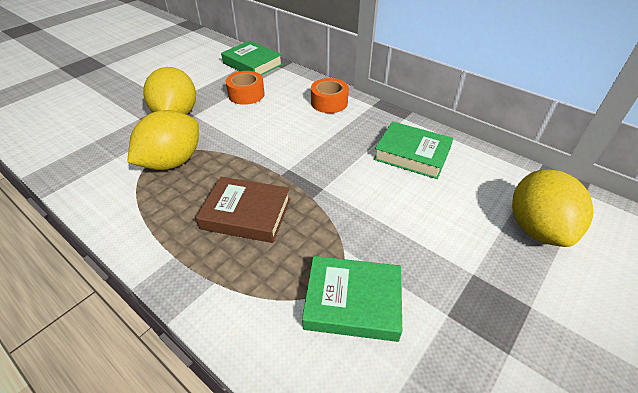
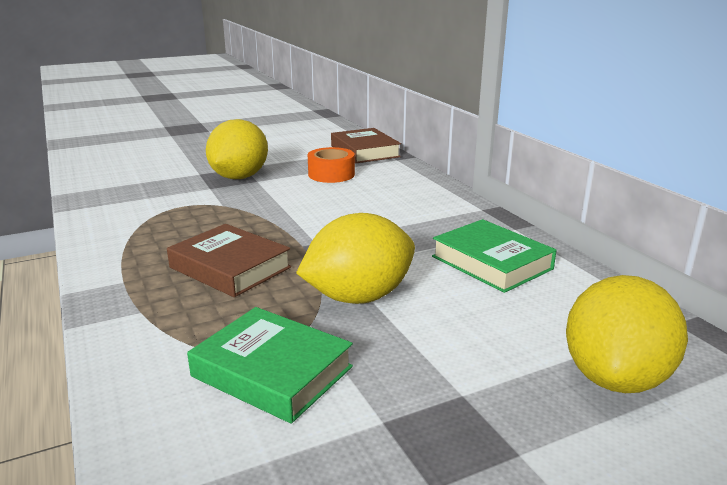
camera: 25 degrees right, 20 degrees down
(172, 162) = (197, 211): yellow lemon -> yellow lemon (358, 297)
(252, 64) = (364, 151): green book -> brown book
(329, 102) = (425, 197): orange tape -> none

